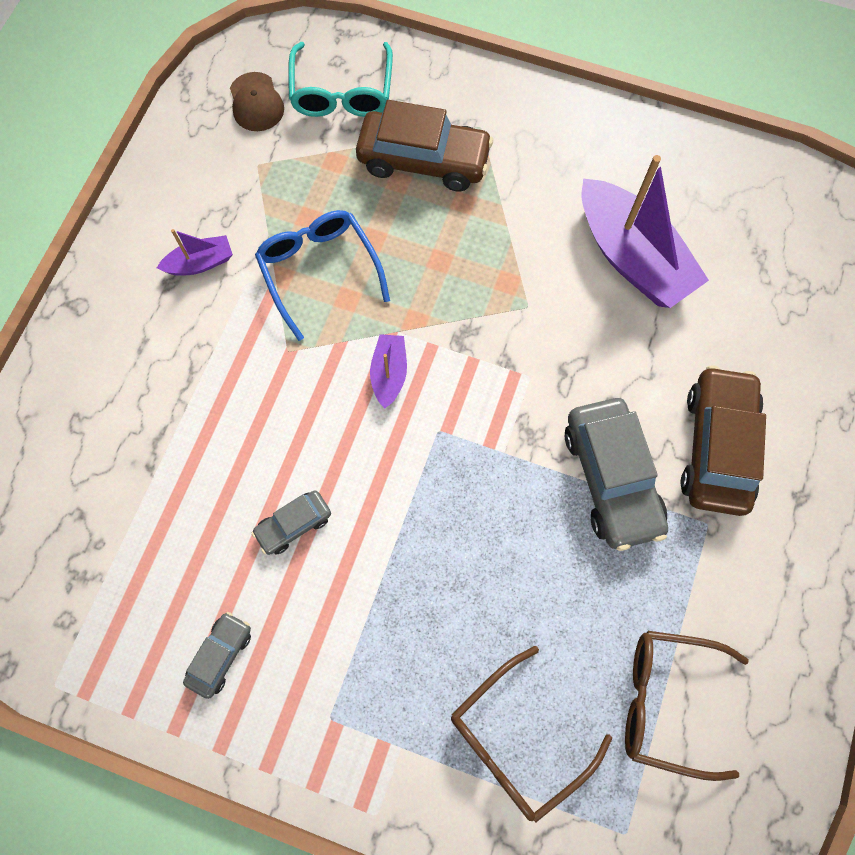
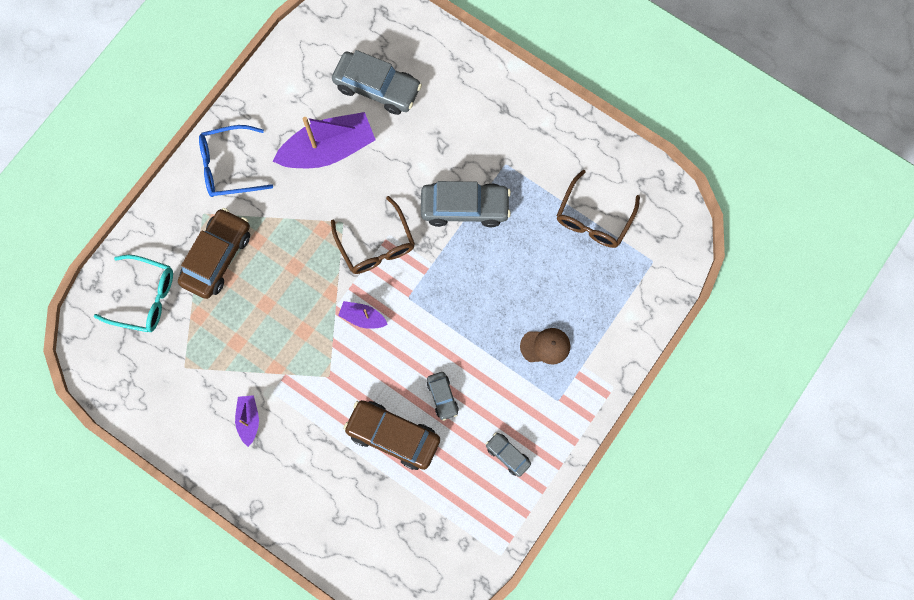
camera: 75 degrees left, 5 degrees up
(256, 102) = (133, 358): brown cap -> brown cap (545, 346)
(319, 272) = (279, 344): blue glasses -> blue glasses (229, 166)
(518, 740) = (594, 302): brown glasses -> brown glasses (376, 244)
(716, 447) = (462, 143): brown car -> brown car (393, 436)
(755, 298) = (377, 87): none -> grey car

